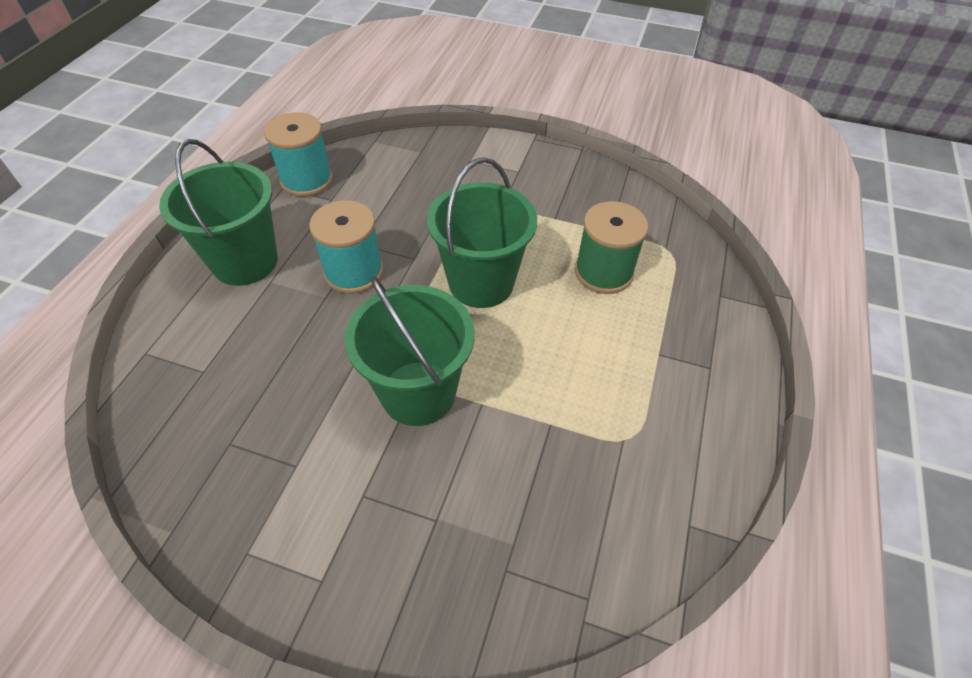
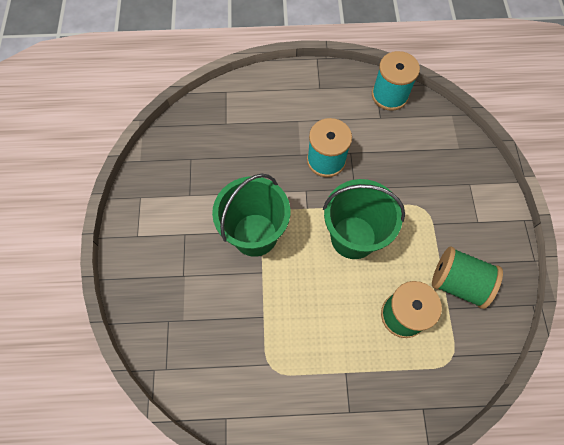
camera: 70 degrees right, 15 degrees up
(245, 262) = (306, 100): green bucket -> none
(582, 212) = (458, 282): none -> green spool

